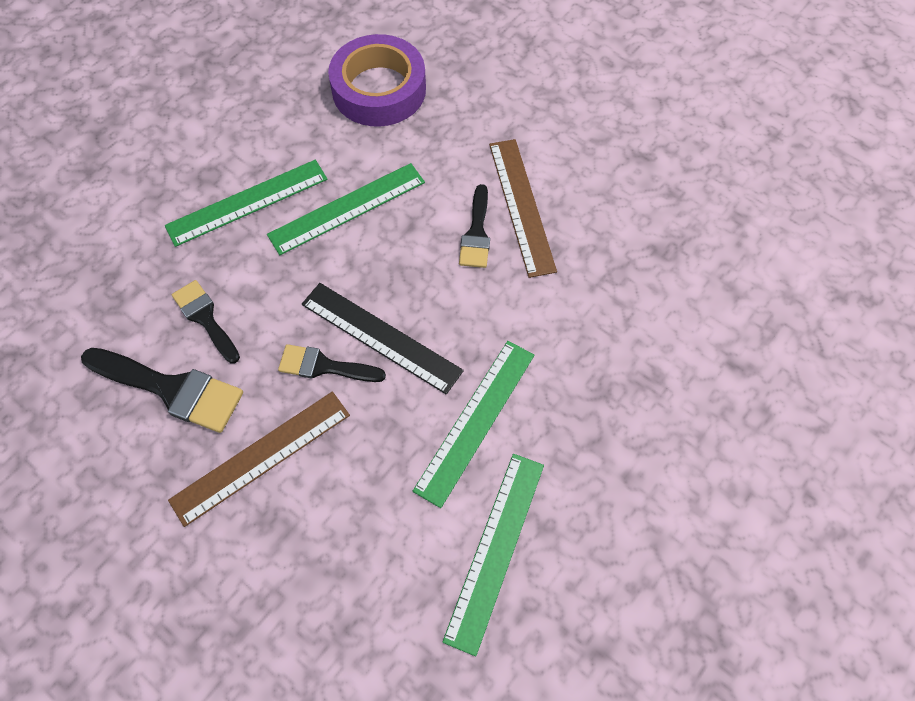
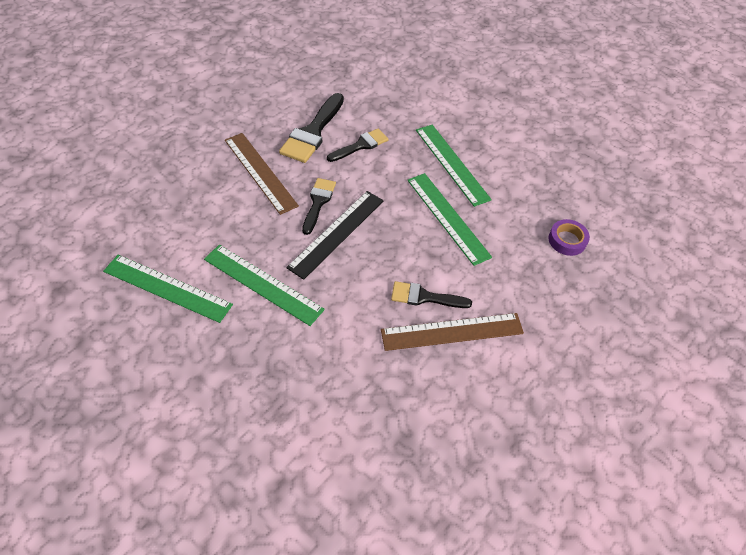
camera: 90 degrees right, 10 degrees down
(379, 89) = (567, 240): purple tape -> purple tape, size x0.48

